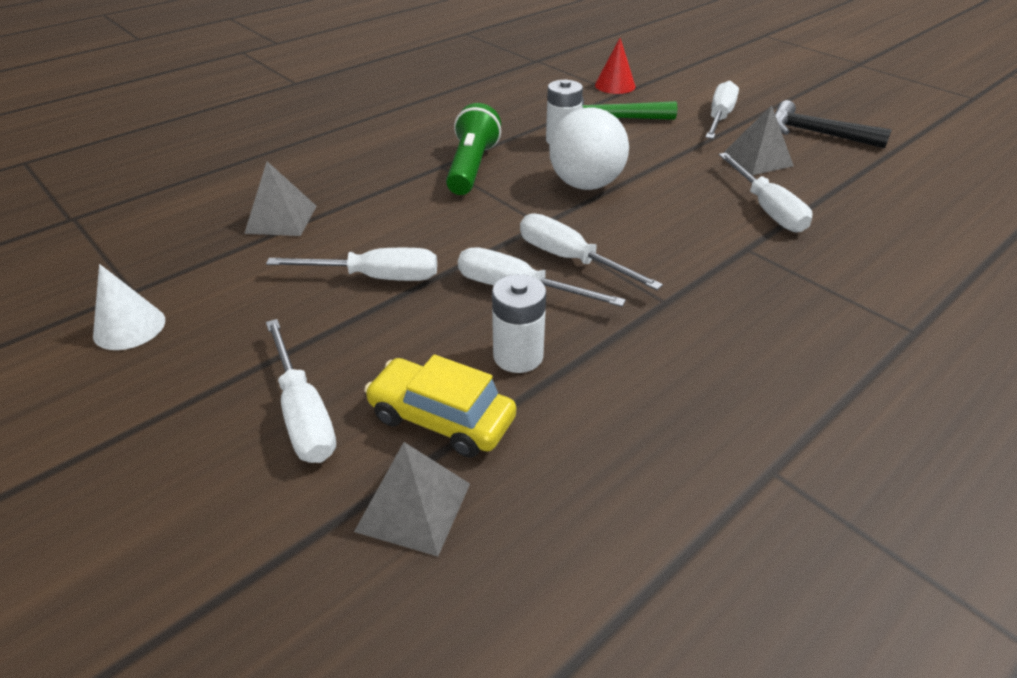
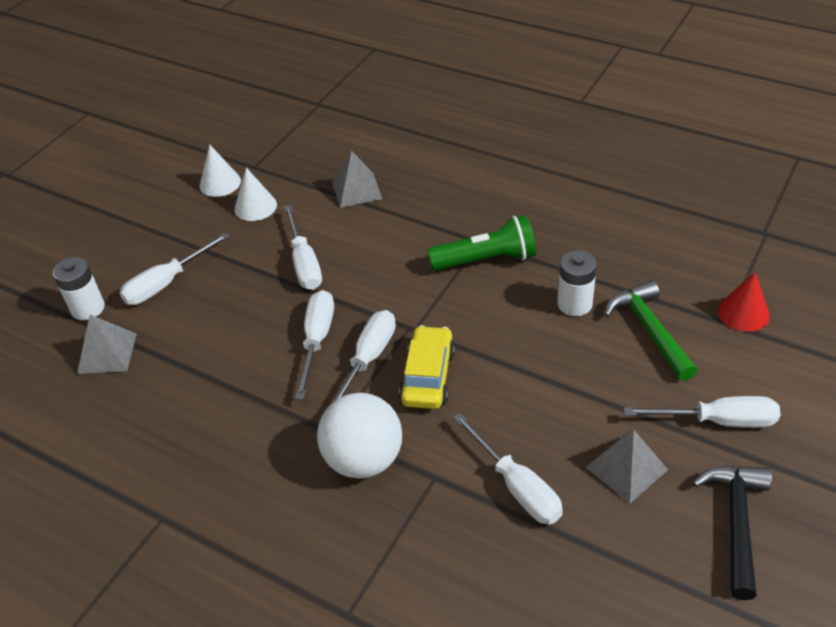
camera: 75 degrees right, 5 degrees up
(222, 301) = (255, 206): none -> white cone
(441, 418) = (175, 342): yellow car -> yellow car (428, 376)
(518, 356) = (241, 361): white battery -> white battery (88, 308)
(586, 184) = (495, 341): white ball -> white ball (364, 459)
(767, 209) = (517, 486): white screwdriver -> white screwdriver turned 90 degrees counterclockwise

